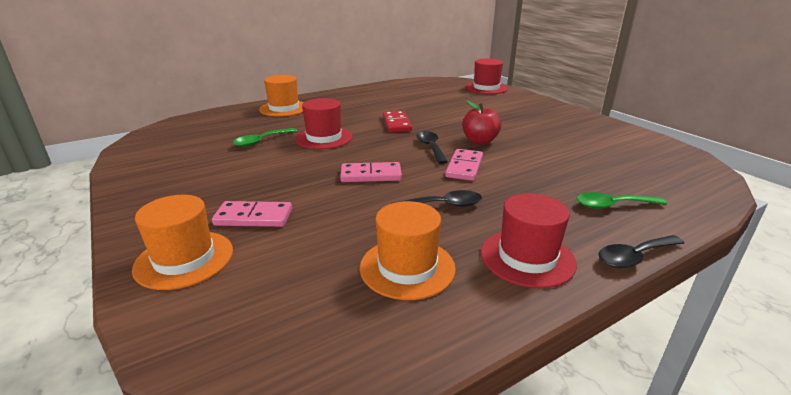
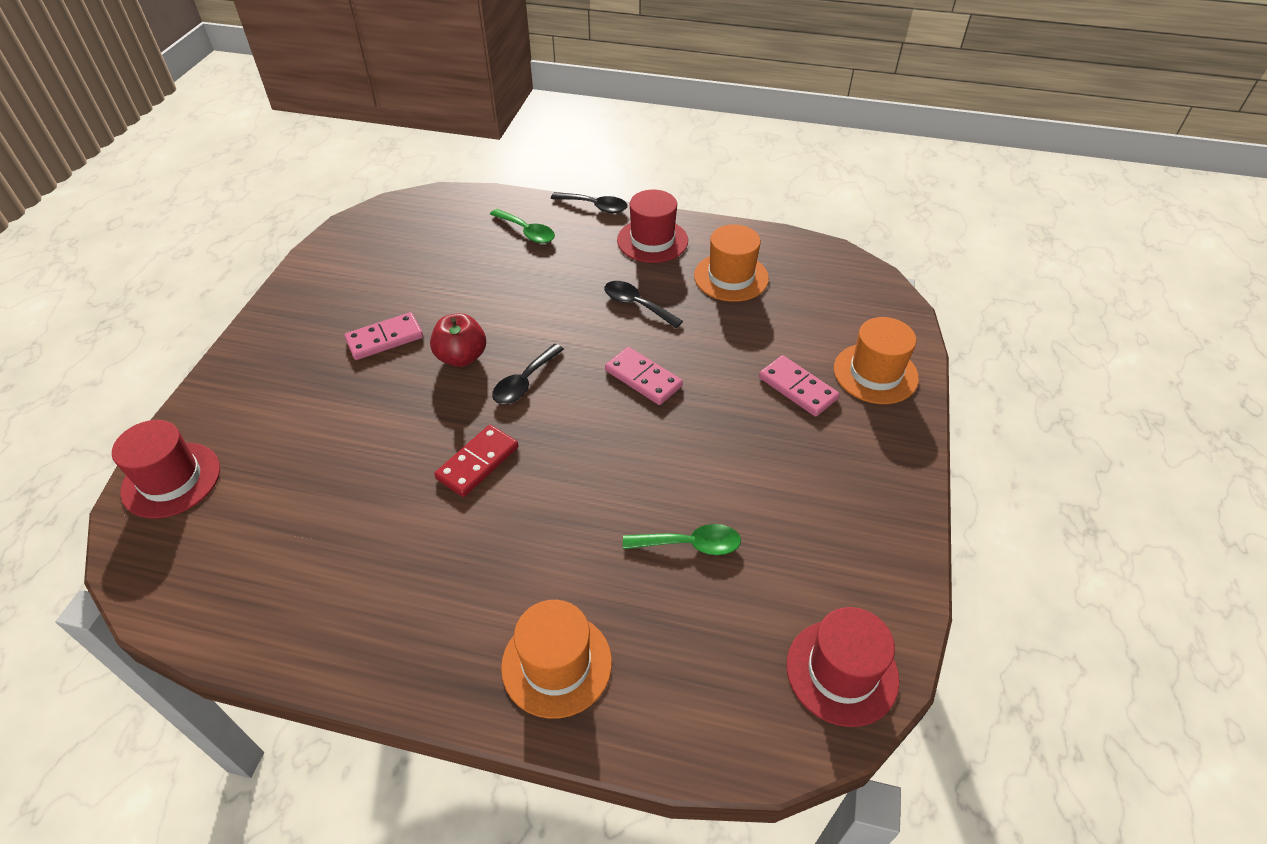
camera: 135 degrees left, 20 degrees up
(324, 138) = (606, 492): red hat -> red hat (842, 672)
(464, 167) = (547, 332): pink domino -> pink domino (385, 339)

